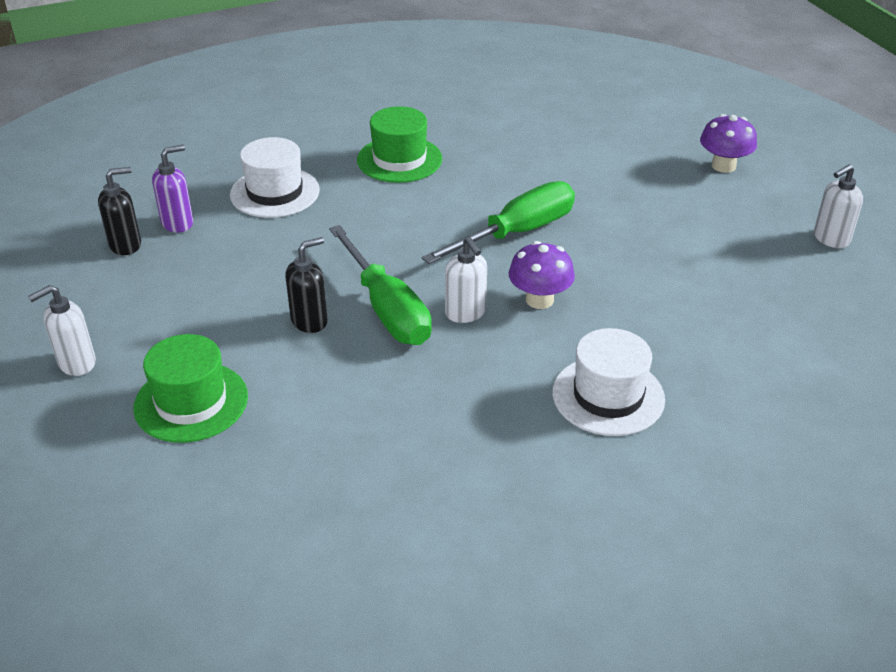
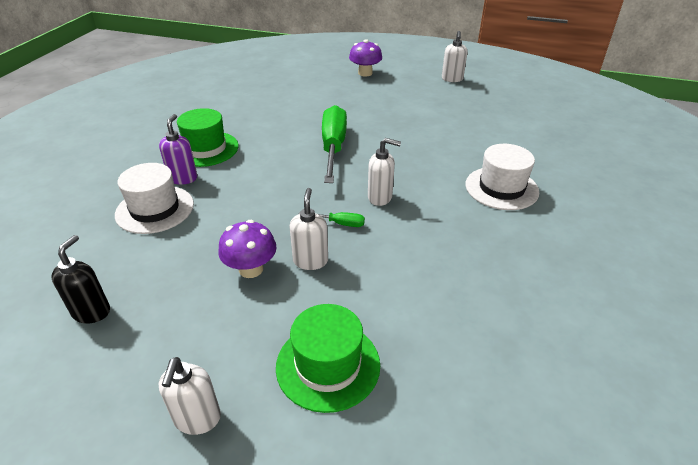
camera: 50 degrees left, 0 degrees up
(178, 223) = (112, 270): purple soap dispenser -> purple soap dispenser (183, 178)
(310, 321) = (310, 261): black soap dispenser -> white soap dispenser
(387, 309) = (340, 223): green screwdriver -> green screwdriver, size x0.43
(539, 300) = (399, 169): purple mushroom -> purple mushroom (251, 269)

